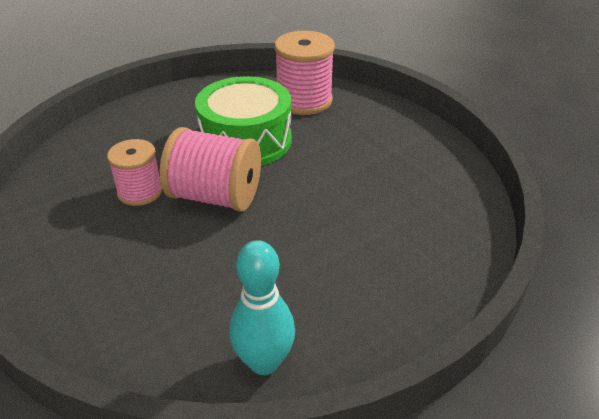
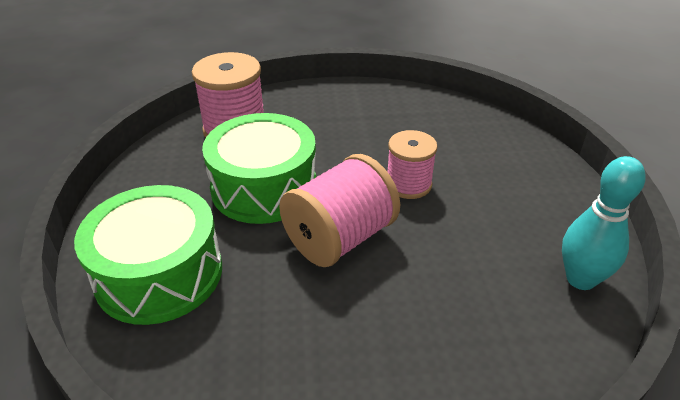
camera: 60 degrees left, 0 degrees up
(128, 136) = (159, 273): none -> green drum
(140, 192) = (283, 294): pink spool -> pink spool (408, 184)

